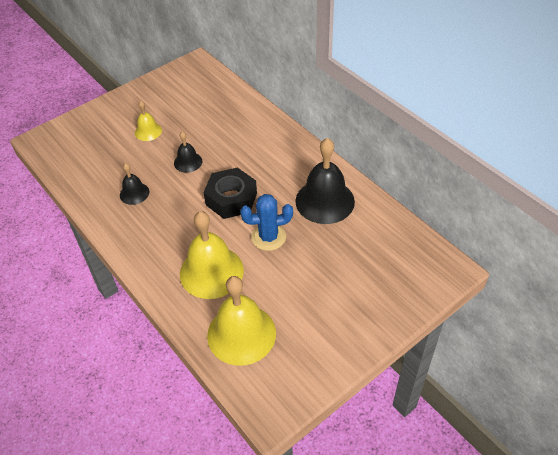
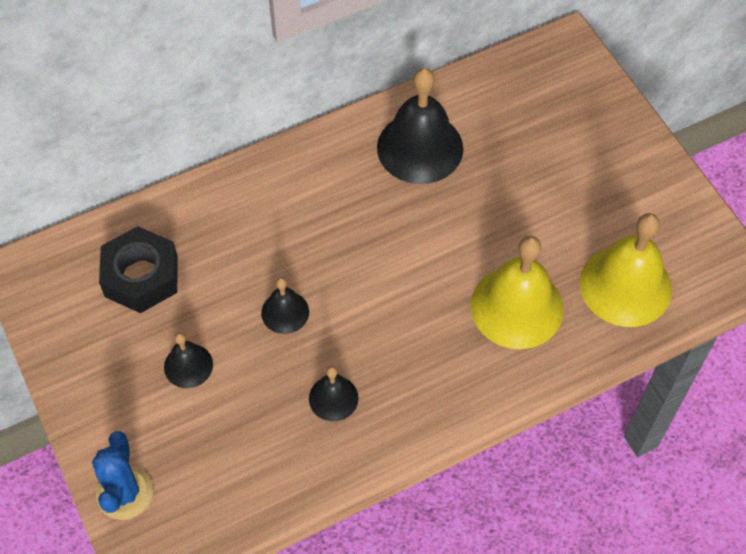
camera: 80 degrees left, 10 degrees up
(148, 131) = (188, 365): yellow bell -> black bell
(231, 199) = (384, 262): black nut -> black nut (141, 276)
(268, 237) = (470, 227): blue cactus -> blue cactus (125, 493)

